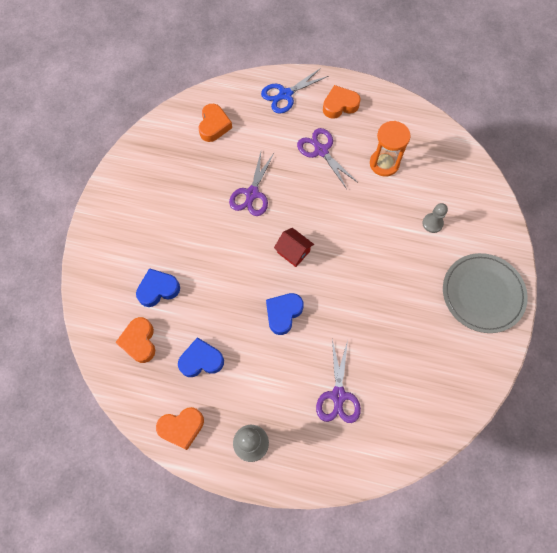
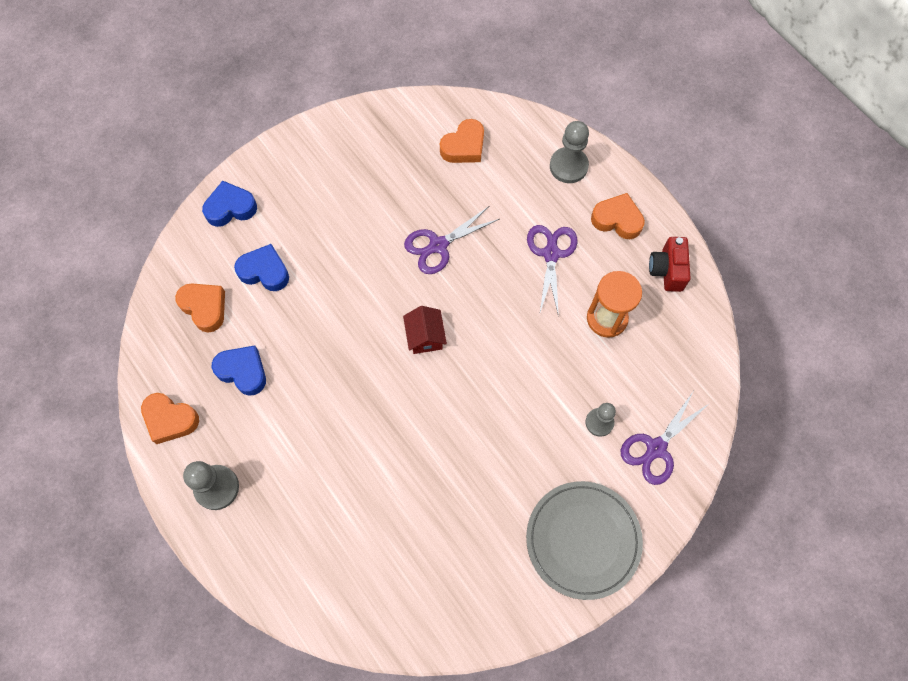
camera: 40 degrees right, 0 degrees up
(139, 341) = (204, 308): orange heart -> orange heart turned 105 degrees clockwise
(283, 313) = (359, 390): blue heart -> blue heart (230, 208)
(285, 94) = (568, 166): blue scissors -> grey pawn
(338, 395) = (338, 514): purple scissors -> purple scissors (656, 448)
(391, 113) = (667, 270): none -> red camera

